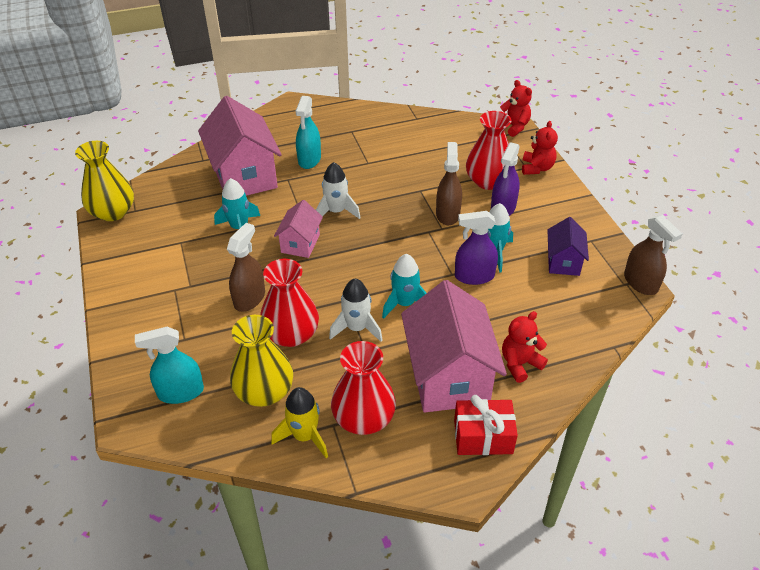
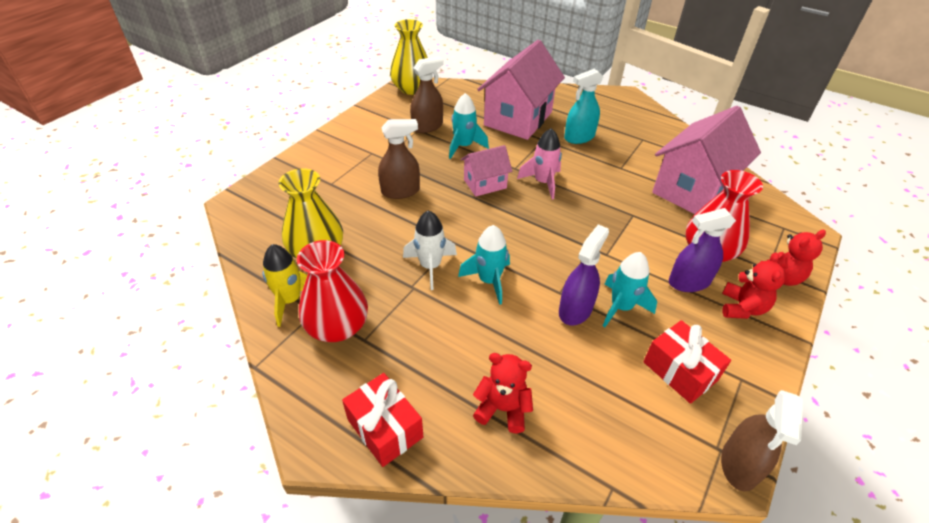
camera: 50 degrees right, 0 degrees up
(180, 392) = (280, 210): turquoise spray bottle -> none
(291, 334) = (387, 233): red vase -> none
(336, 211) = (543, 182): white rocket -> pink rocket
(447, 214) = (628, 248): brown spray bottle -> brown spray bottle (427, 126)
(448, 376) = (435, 359): pink house -> pink house (693, 190)
(474, 276) = (575, 310): purple spray bottle -> purple spray bottle turned 75 degrees clockwise
(513, 127) = (808, 229): red teddy bear -> red teddy bear (742, 308)
(563, 262) = (680, 371): purple house -> red gift

